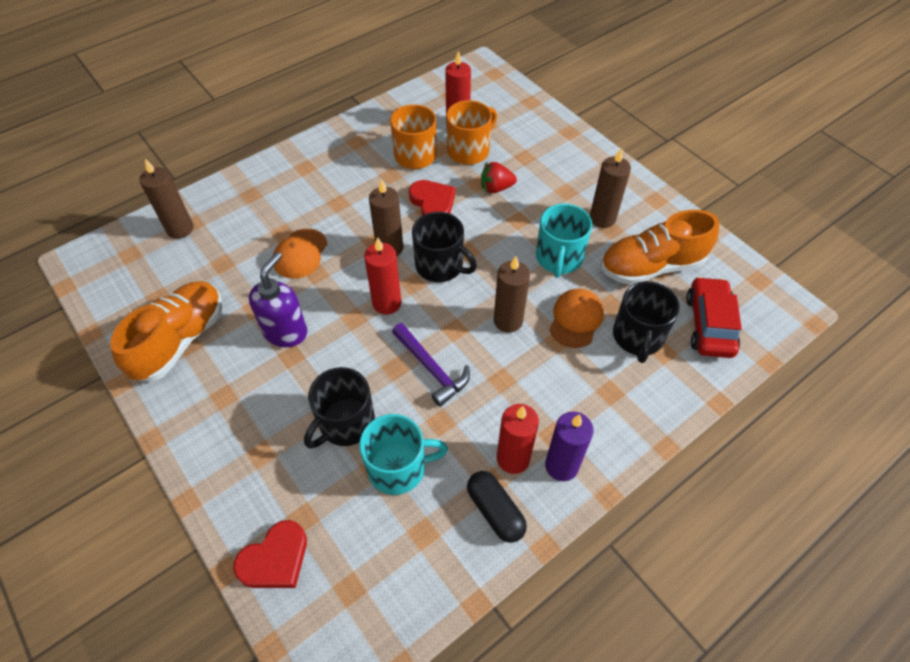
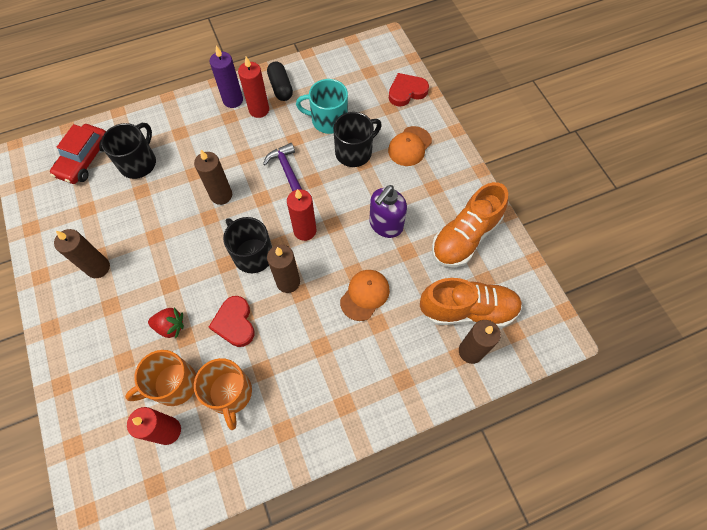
camera: 165 degrees left, 10 degrees up
(559, 258) = (156, 238): turquoise mug -> none
(576, 319) = (173, 185): orange cap -> orange cap (409, 146)
(651, 266) = (91, 213): orange shoe -> orange shoe (468, 310)

